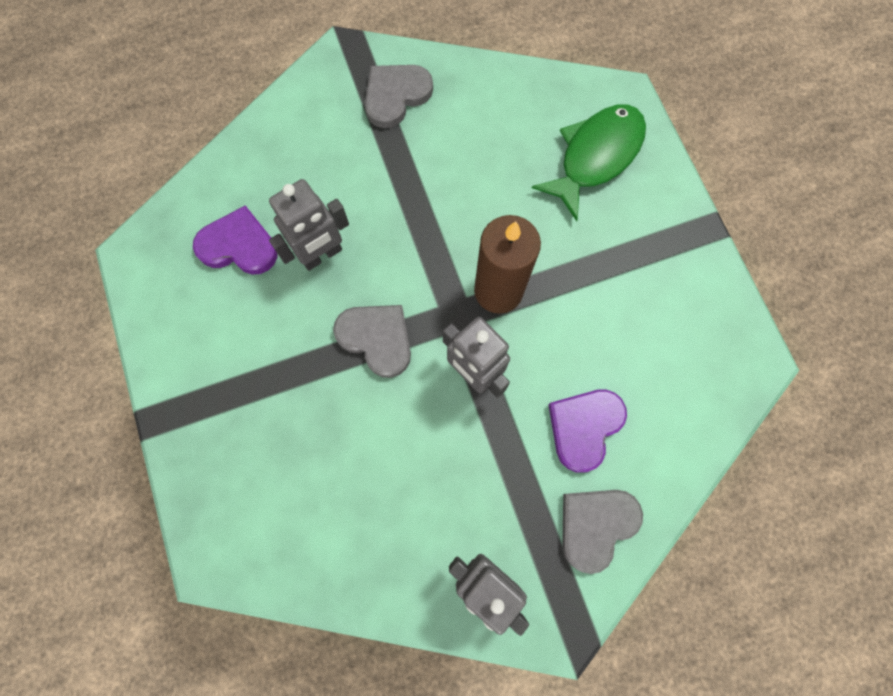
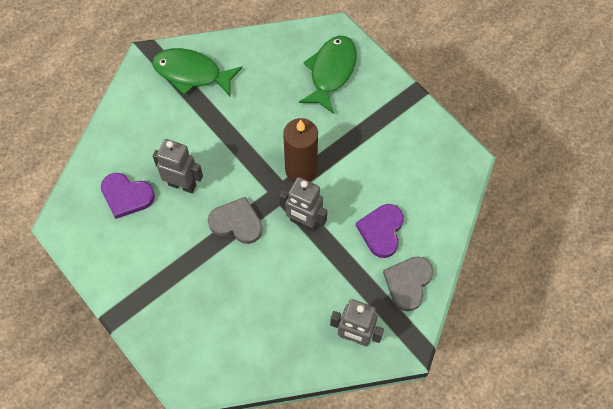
camera: 20 degrees left, 10 degrees down
(239, 245) = (126, 196): purple heart -> purple heart turned 150 degrees counterclockwise
(322, 255) = (182, 184): grey robot -> grey robot turned 105 degrees counterclockwise
(396, 96) = (192, 73): grey heart -> green fish

